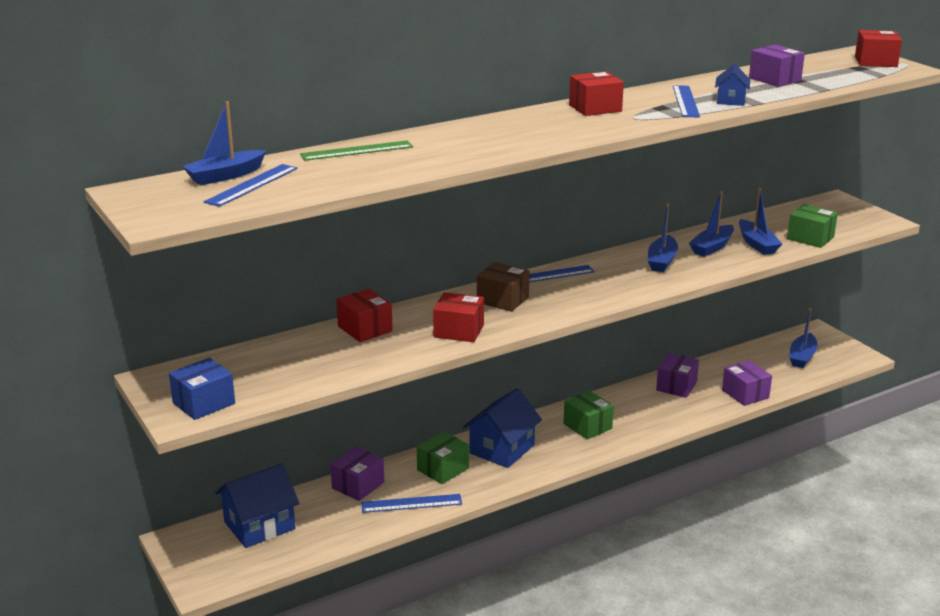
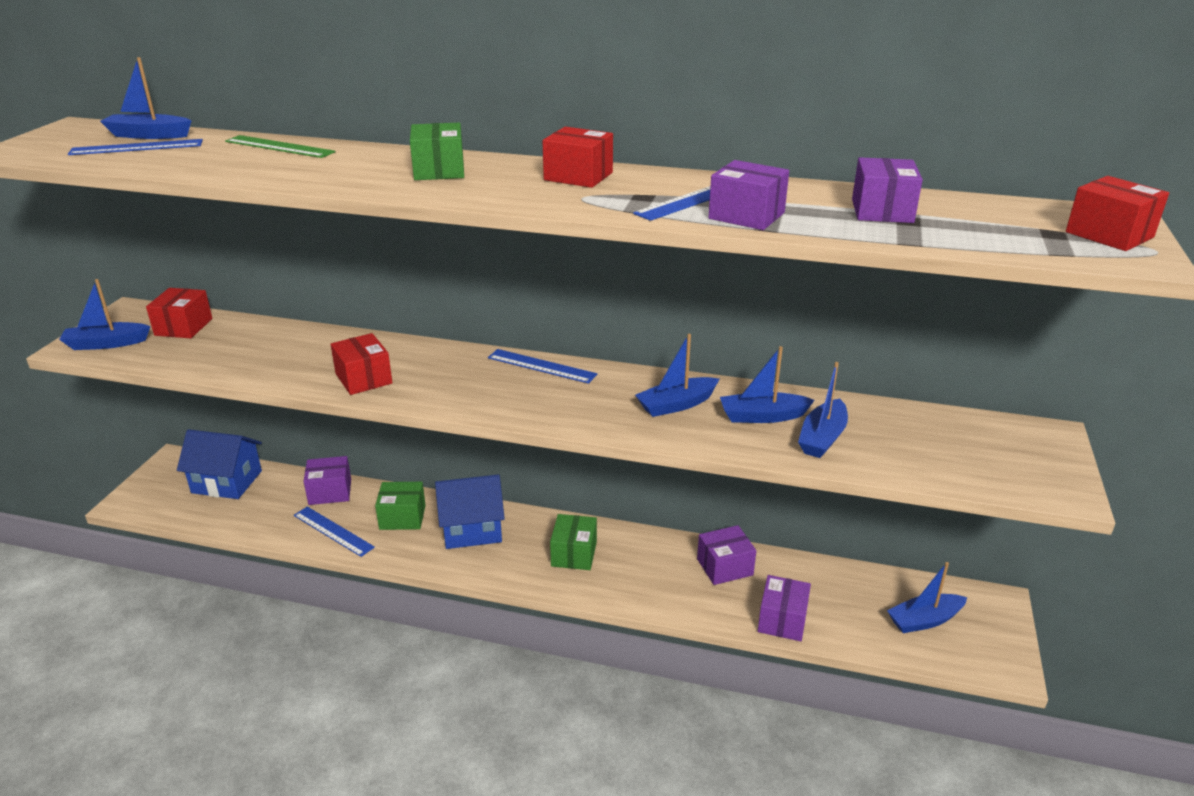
camera: 45 degrees right, 5 degrees up
(204, 403) = (106, 344): blue box -> blue boat
(365, 329) = (313, 341): red box -> red box (183, 327)
(502, 300) = (456, 369): brown box -> none
(731, 100) = (746, 216): blue house -> purple box
(810, 238) = (907, 463): green box -> green box (439, 170)

